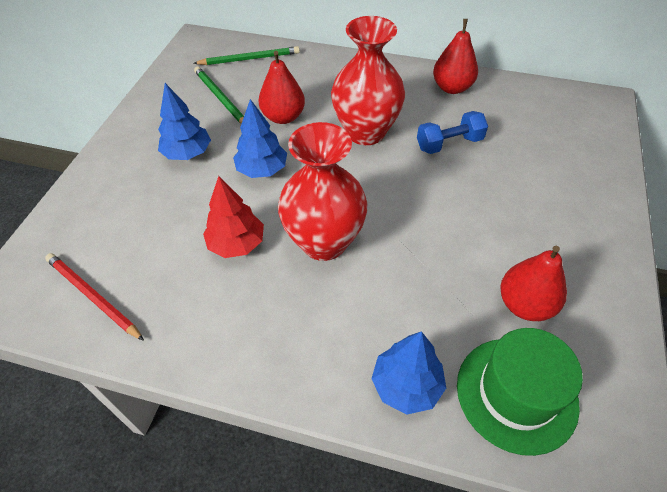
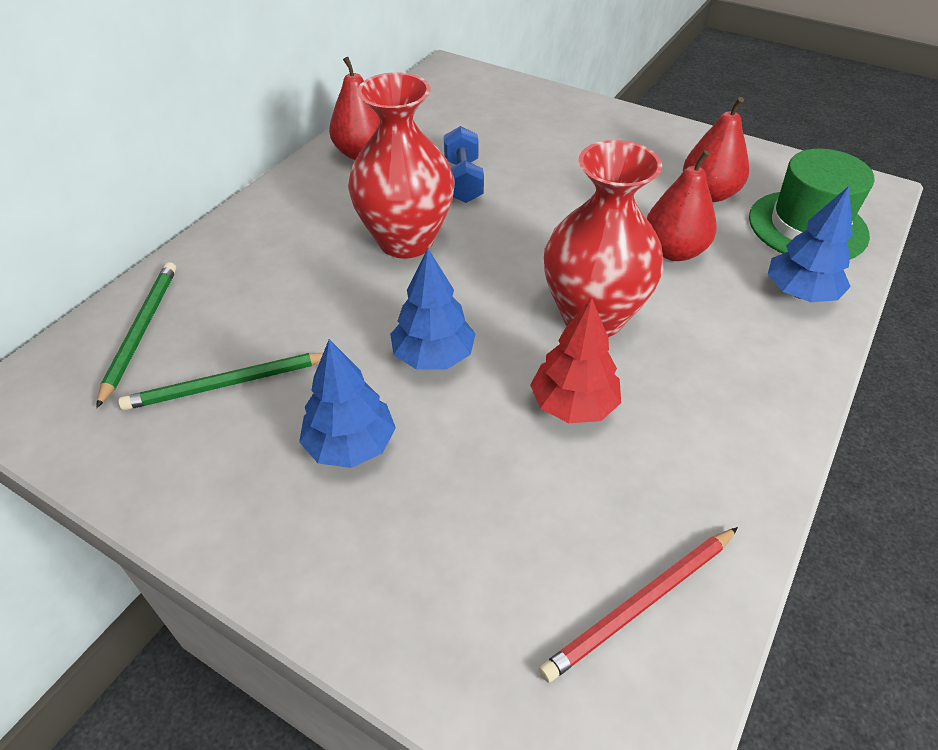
camera: 75 degrees left, 5 degrees down
(283, 117) = (325, 315): red pear -> red pear (674, 251)

